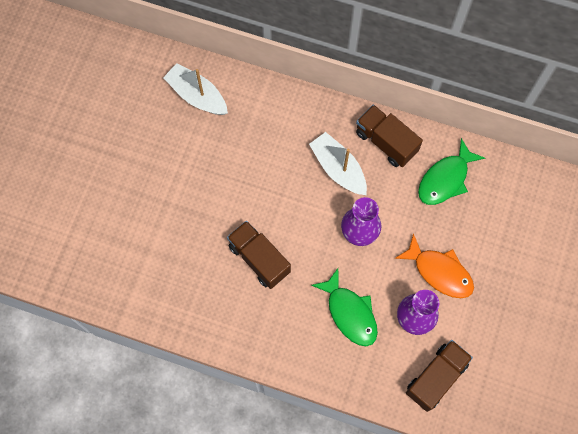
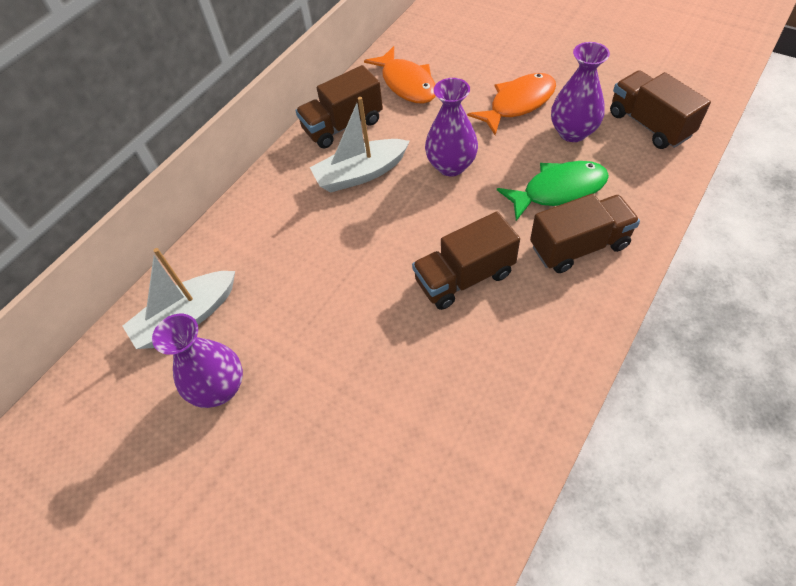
camera: 70 degrees left, 15 degrees down
(154, 133) = (220, 388): none -> purple vase
(300, 332) = (578, 246): none -> brown truck
(445, 179) = (407, 84): green fish -> orange fish

